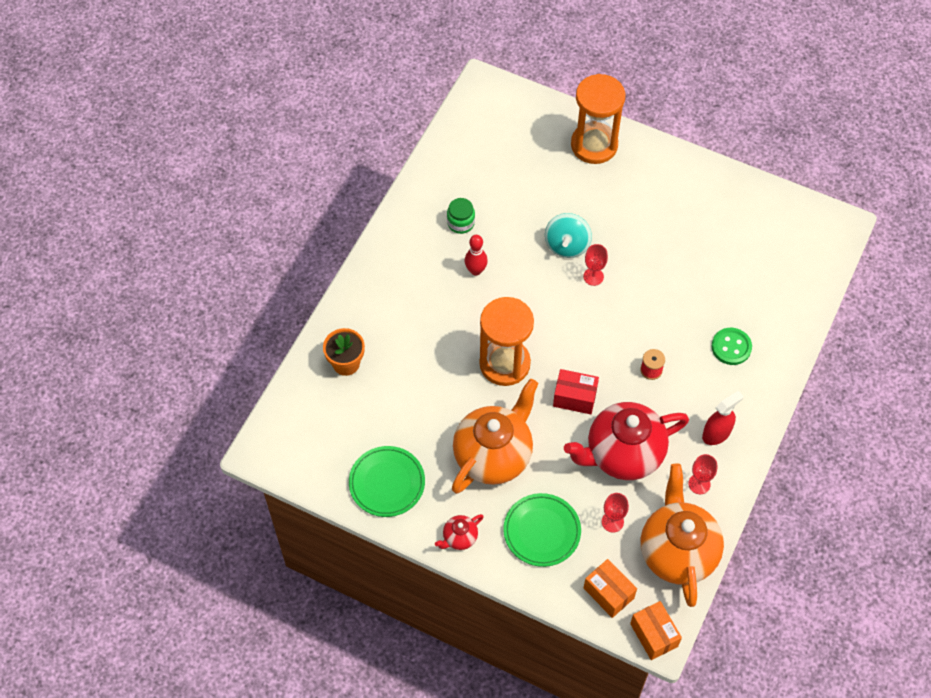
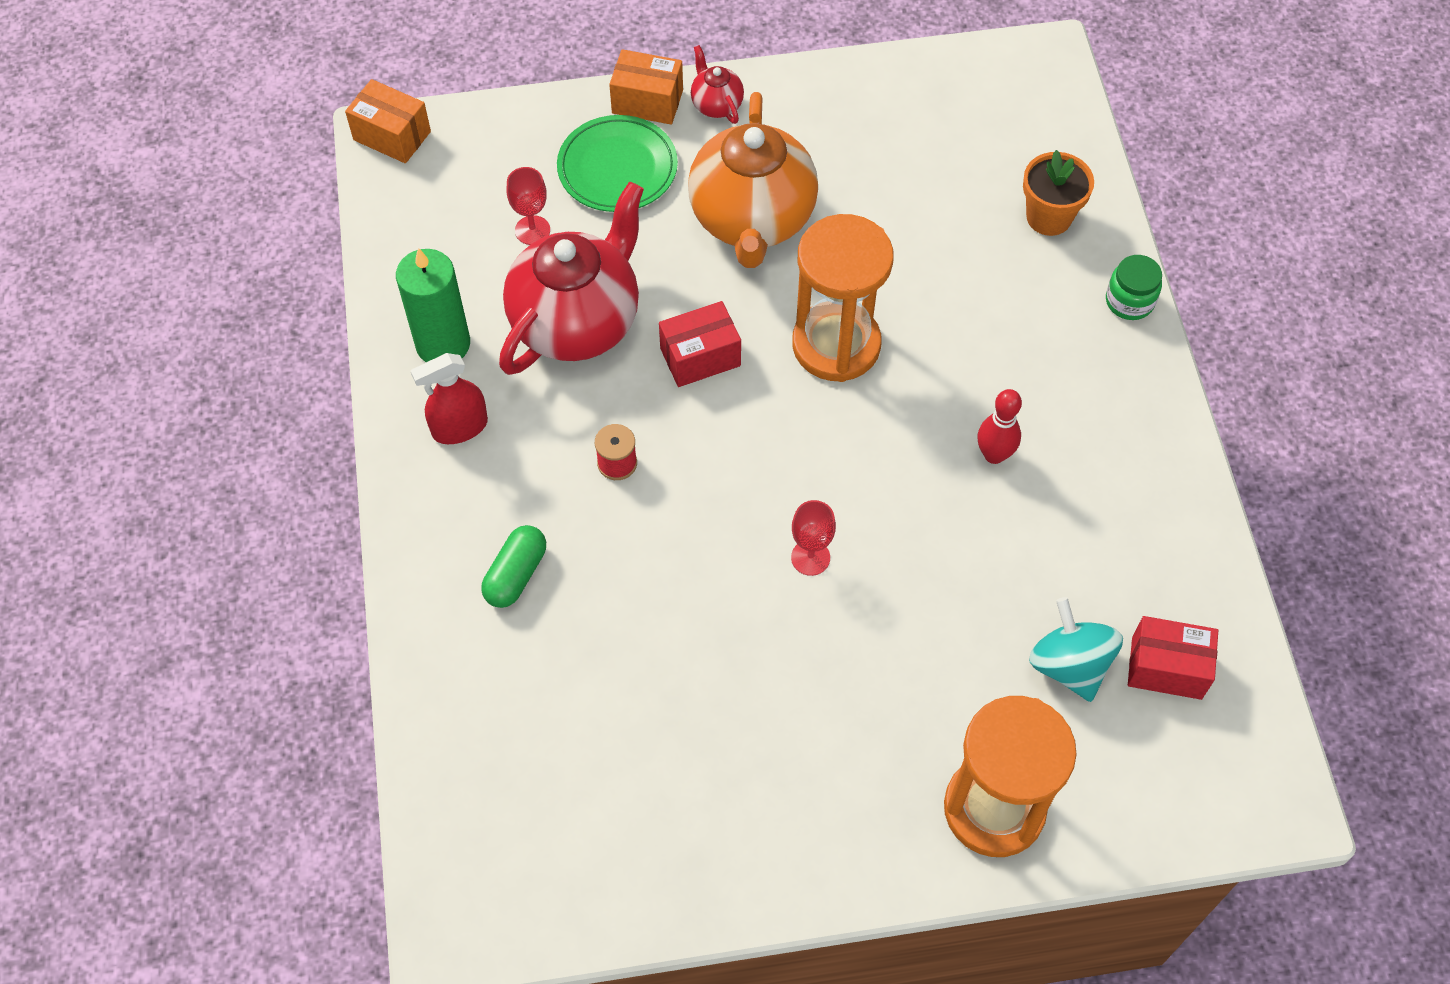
camera: 145 degrees right, 0 degrees up
(387, 483) = (860, 111): green plate -> none
(459, 538) = (716, 104): red teapot -> red teapot turned 45 degrees counterclockwise
(461, 223) = (1084, 517): green jar -> green jar (1129, 301)
(481, 151) = (1166, 668): none -> red box
(567, 245) = (892, 585): turquoise spinning top -> turquoise spinning top (1069, 665)
(608, 593) = (481, 148): orange box -> orange box (647, 101)
(677, 552) = (420, 243): orange teapot -> none
(699, 484) = (443, 344): red goblet -> green candle
(716, 433) = (459, 427): red spray bottle -> red spray bottle turned 45 degrees clockwise
(731, 347) = (516, 574): green button -> green capsule

